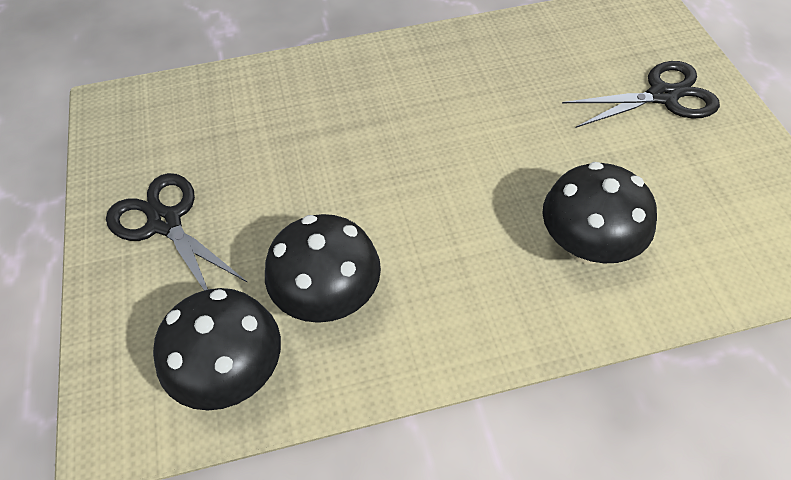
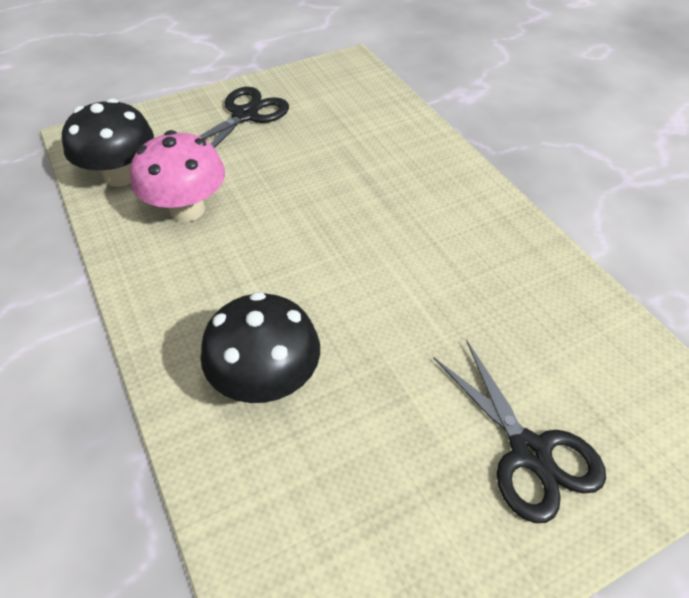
camera: 75 degrees right, 5 degrees down
(328, 298) = (187, 209): black mushroom -> pink mushroom

